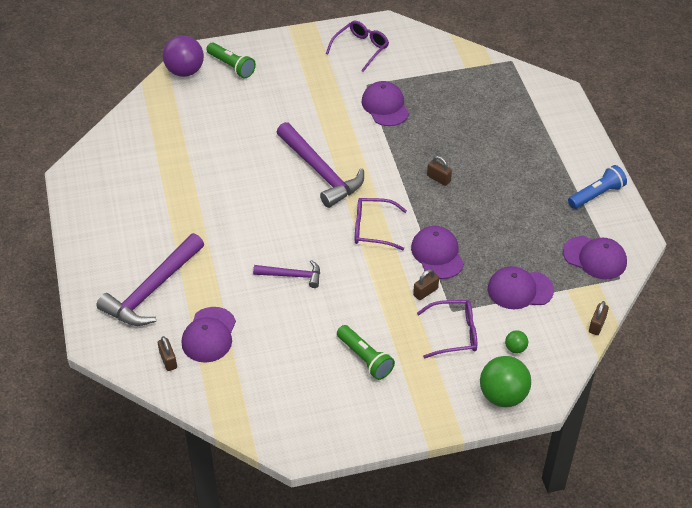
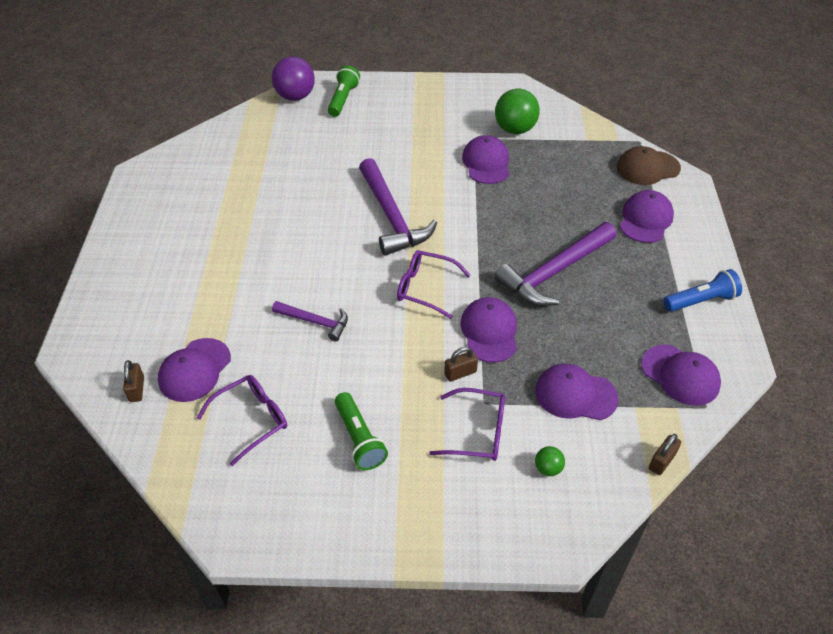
camera: 15 degrees right, 0 degrees up
(152, 290) = (159, 306): purple hammer -> purple hammer (554, 272)
(231, 66) = (343, 99): green flashlight -> green flashlight turned 135 degrees counterclockwise
(361, 49) = (481, 104): purple glasses -> purple glasses (252, 420)
(438, 178) = (519, 248): brown padlock -> none
(503, 396) = (513, 528): green ball -> green ball (515, 129)
(525, 85) = (647, 168): none -> brown cap
(535, 133) = (645, 219): none -> purple cap

